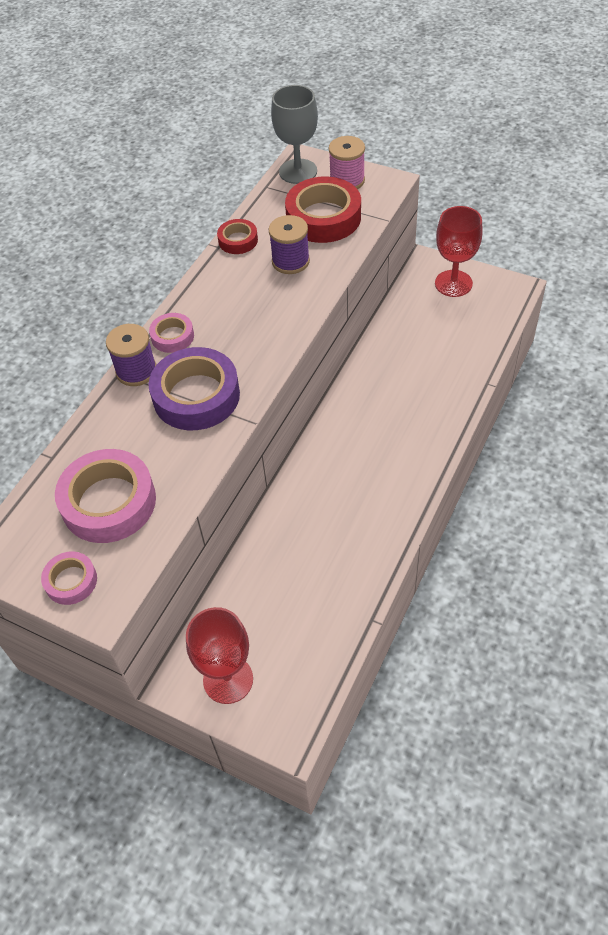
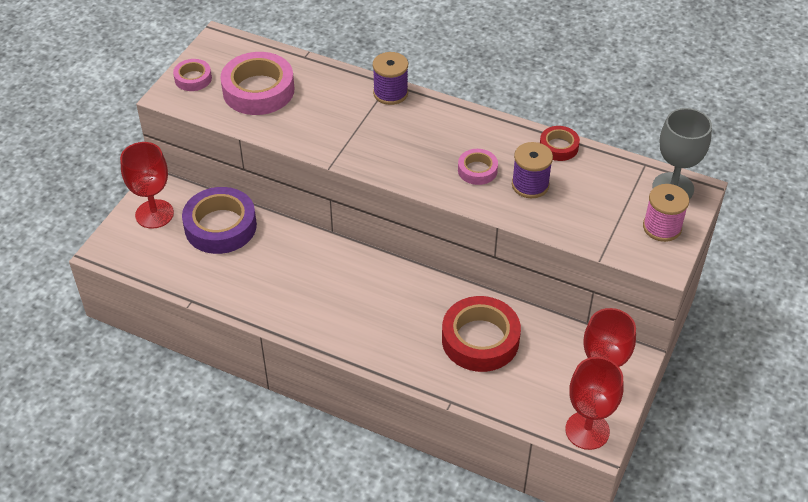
camera: 85 degrees right, 5 degrees down
(172, 336) = (430, 111): pink tape -> pink tape (477, 170)
(196, 396) = (361, 130): purple tape -> purple tape (220, 226)
(323, 217) = (598, 209): red tape -> red tape (480, 339)
(505, 294) = (587, 430): none -> red goblet

